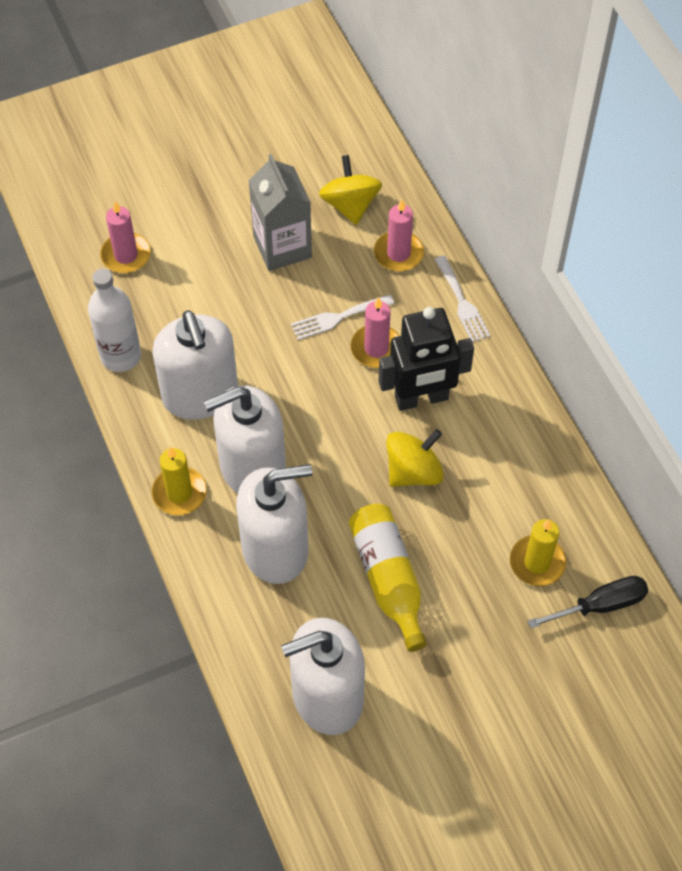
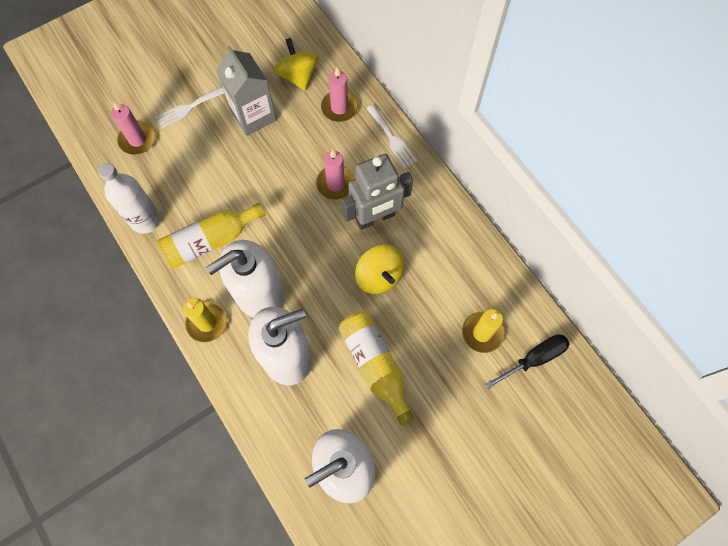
camera: 10 degrees left, 10 degrees up
(200, 394) = (210, 241): white soap dispenser -> yellow bottle
(338, 318) = (303, 164): white fork -> white fork (189, 107)
(413, 471) = (379, 276): yellow spinning top -> yellow spinning top turned 105 degrees clockwise
(421, 398) = (375, 217): black robot -> grey robot

